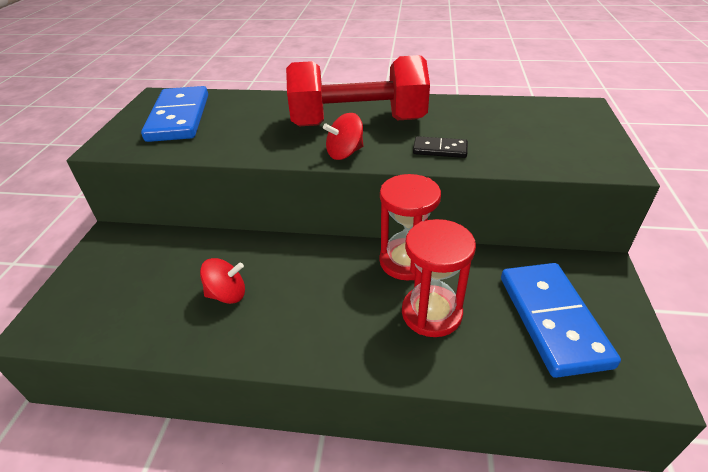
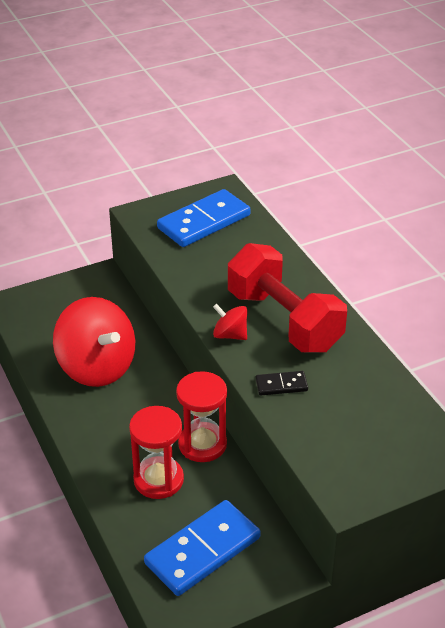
camera: 55 degrees right, 0 degrees up
(227, 294) = (97, 367): red spinning top -> red spinning top, size x2.15
(440, 149) = (281, 385): black domino -> black domino turned 75 degrees counterclockwise

